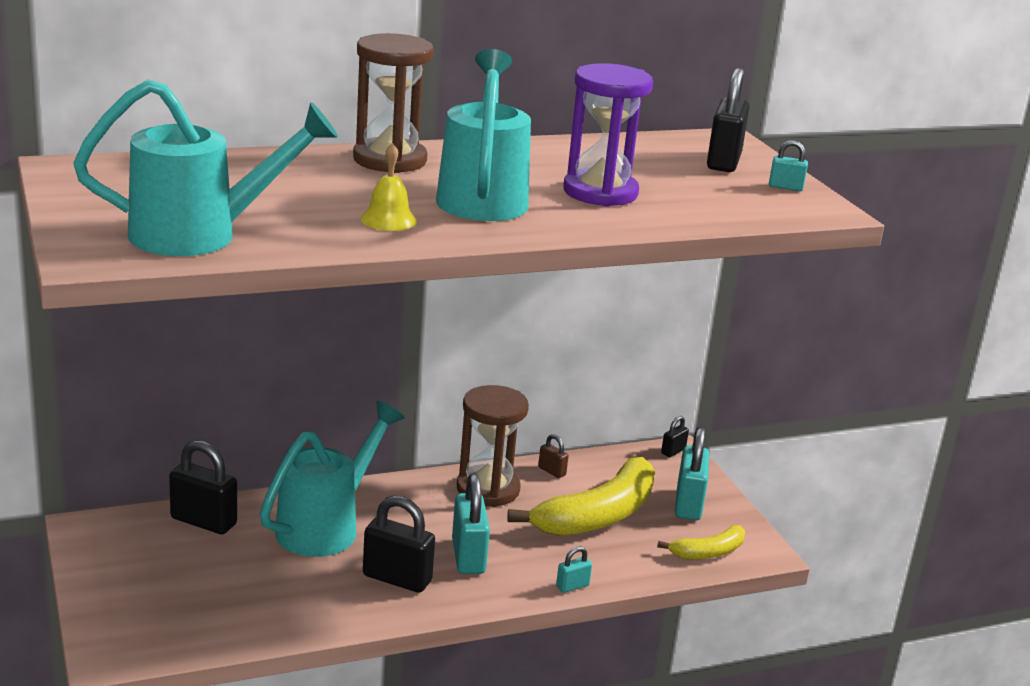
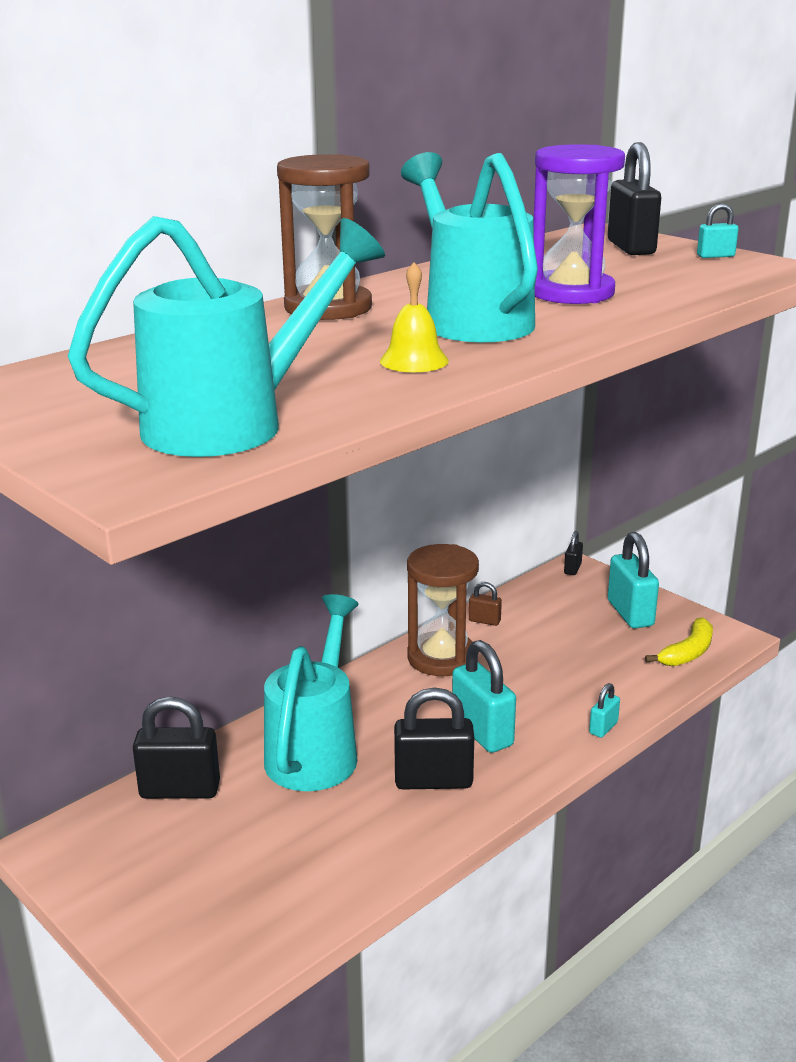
camera: 20 degrees left, 0 degrees up
(597, 515) = (562, 650): yellow banana -> none

